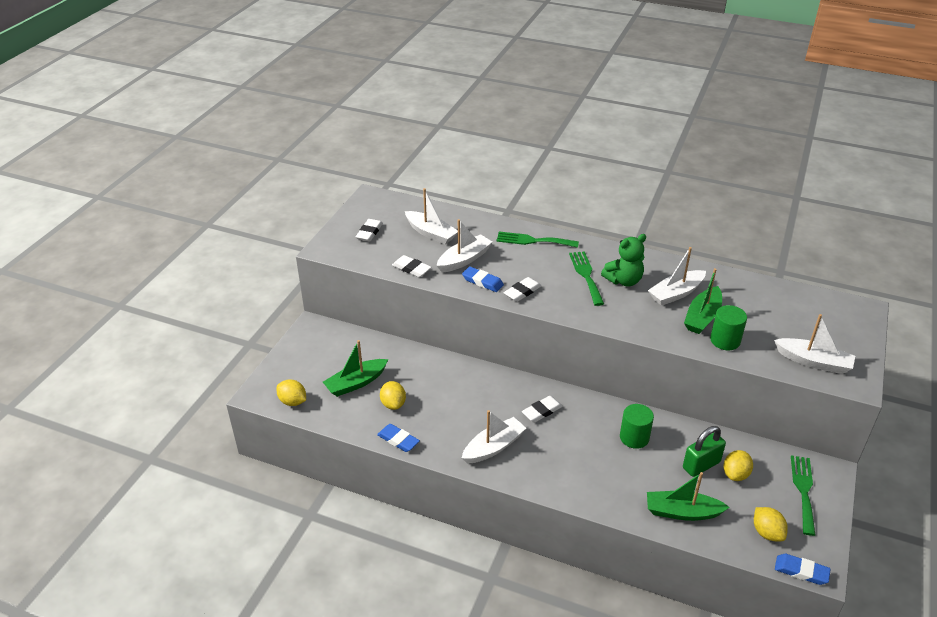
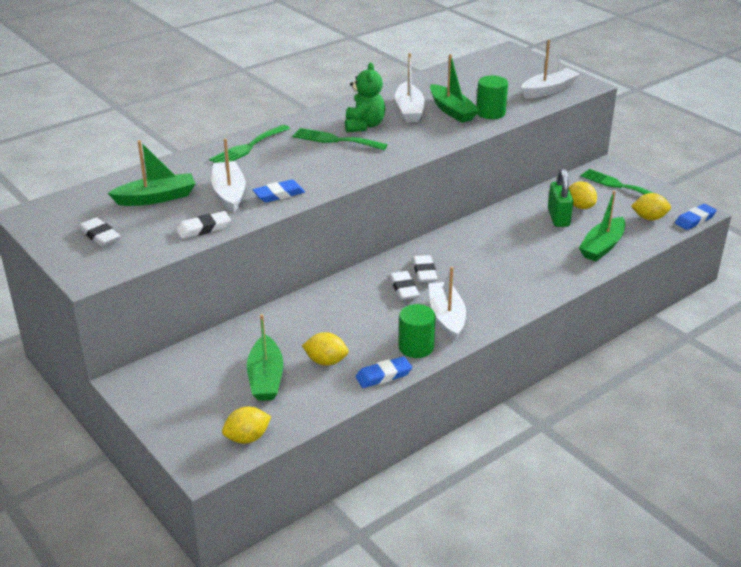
camera: 60 degrees left, 5 degrees down
(431, 233) = (156, 198): white boat -> green boat
(522, 292) = (321, 179): white eraser -> white eraser (404, 288)
(634, 437) = (501, 236): green cylinder -> green cylinder (416, 347)

